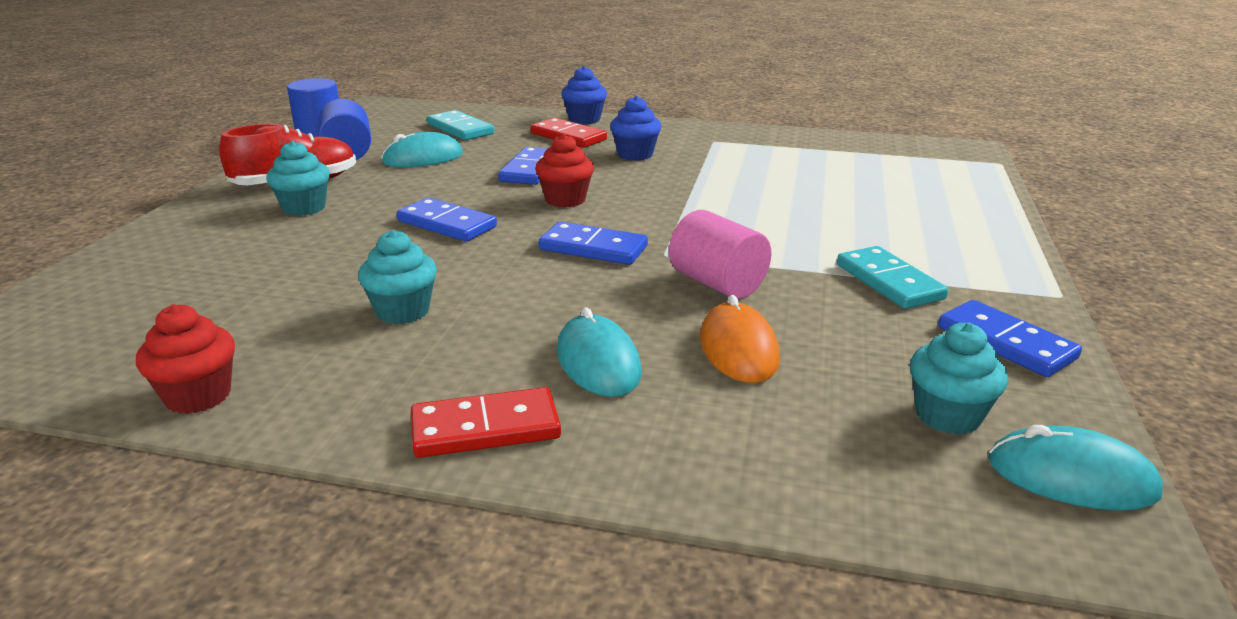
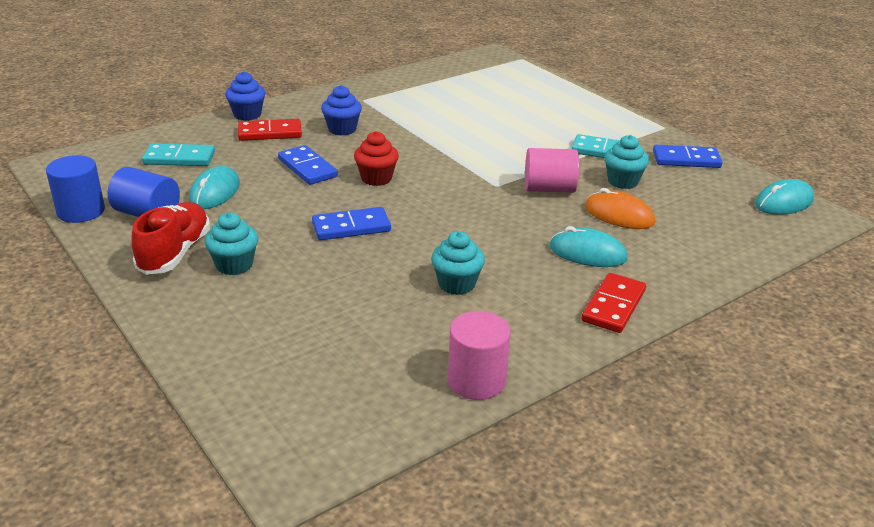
camera: 50 degrees left, 5 degrees up
(198, 396) = (476, 380): red cupcake -> pink cylinder
(593, 248) = (458, 200): blue domino -> none
(947, 416) = (723, 201): turquoise cupcake -> turquoise cupcake (622, 181)

